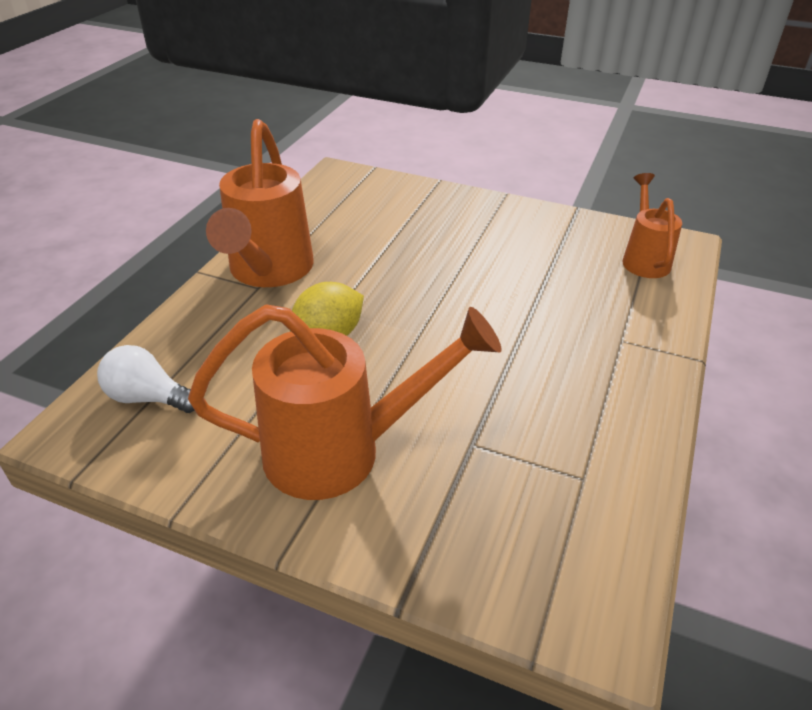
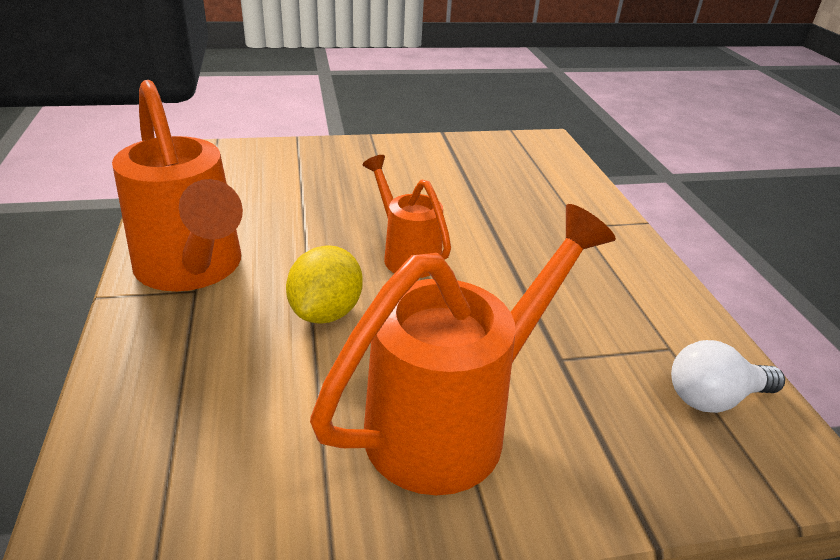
camera: 35 degrees left, 5 degrees down
(148, 398) = (166, 468): white light bulb -> white light bulb (713, 398)
(644, 258) = (532, 159): orange watering can -> orange watering can (406, 254)

